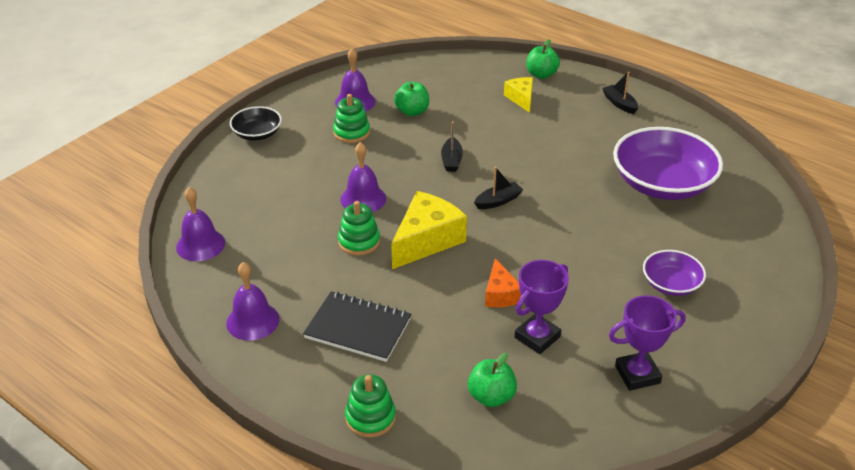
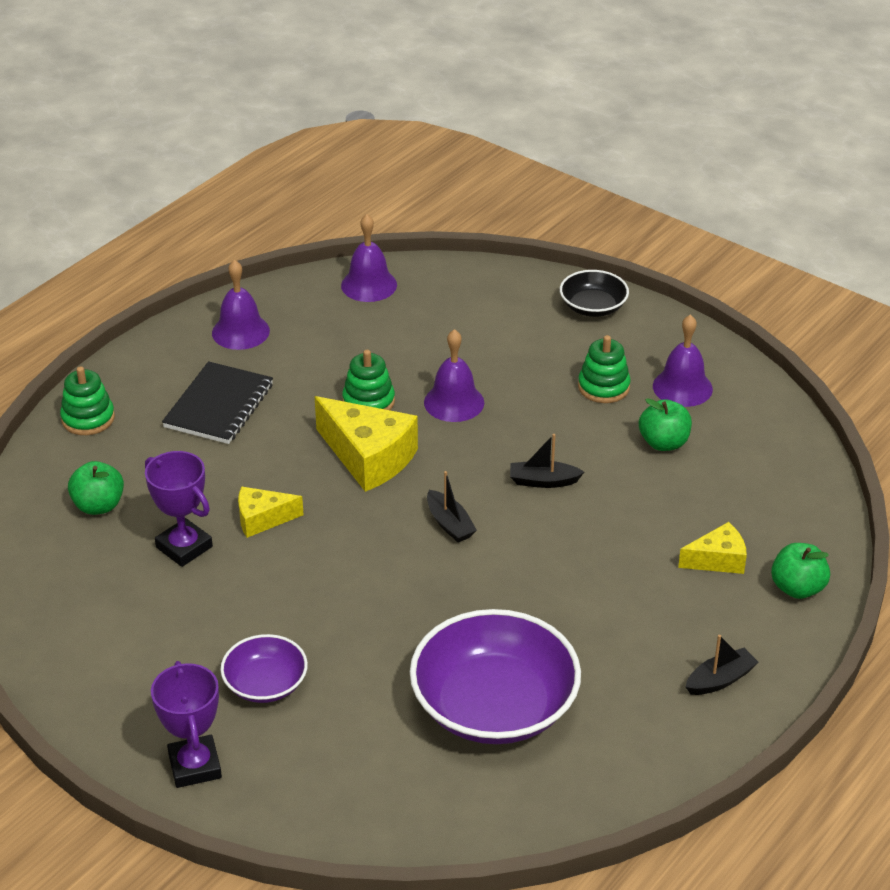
camera: 90 degrees right, 0 degrees up
(500, 294) = (262, 519): orange cheese -> yellow cheese
(637, 374) = (109, 630): purple trophy -> purple trophy (195, 766)

